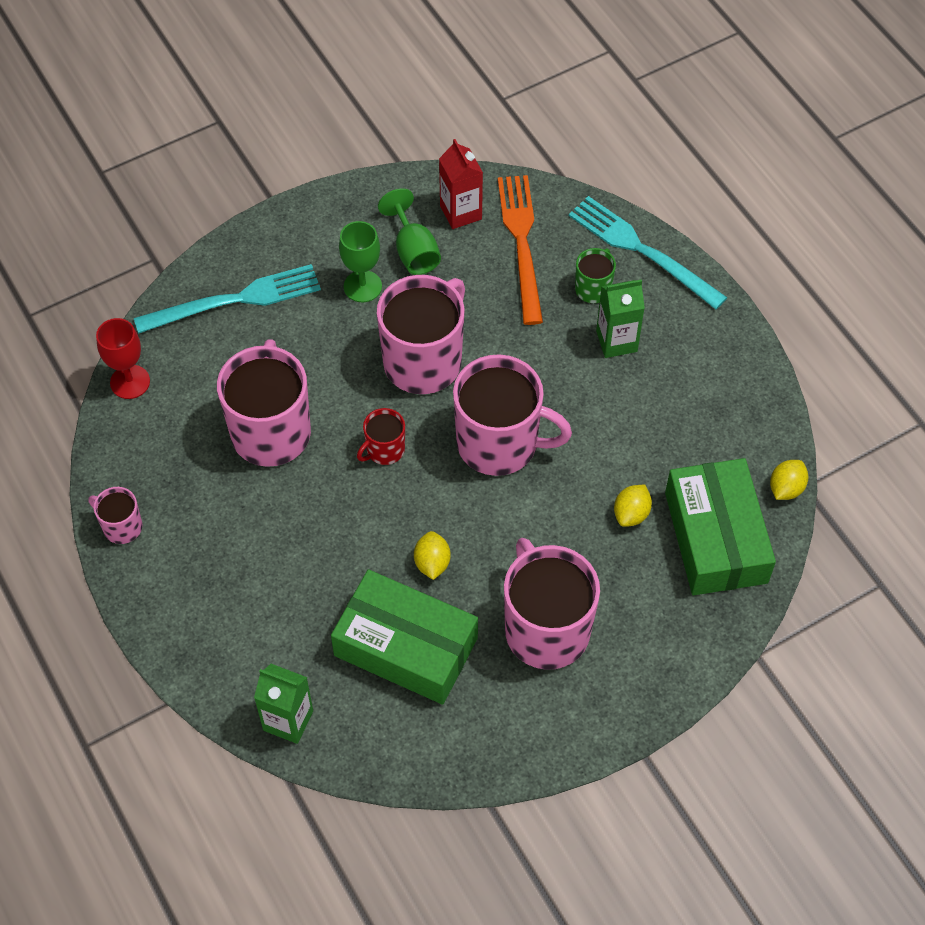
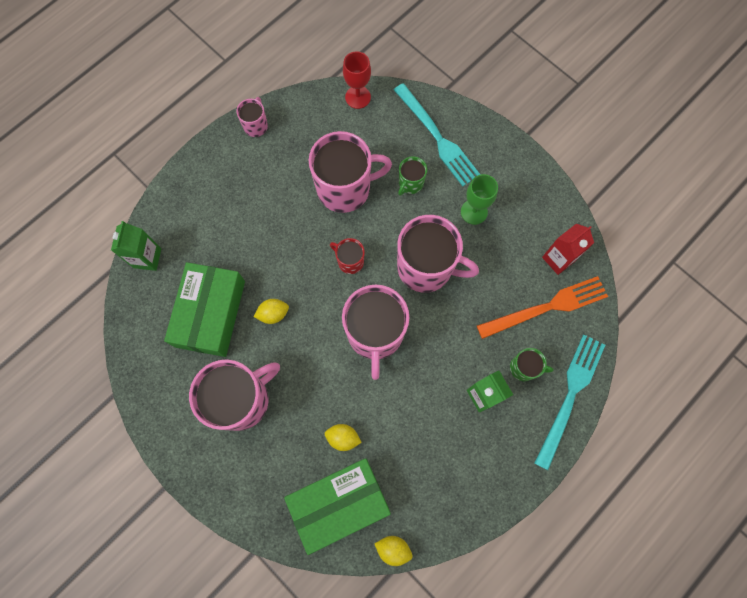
camera: 75 degrees right, 15 degrees up
(293, 349) = (410, 183): none -> green mug
(413, 251) = (514, 236): green goblet -> none

